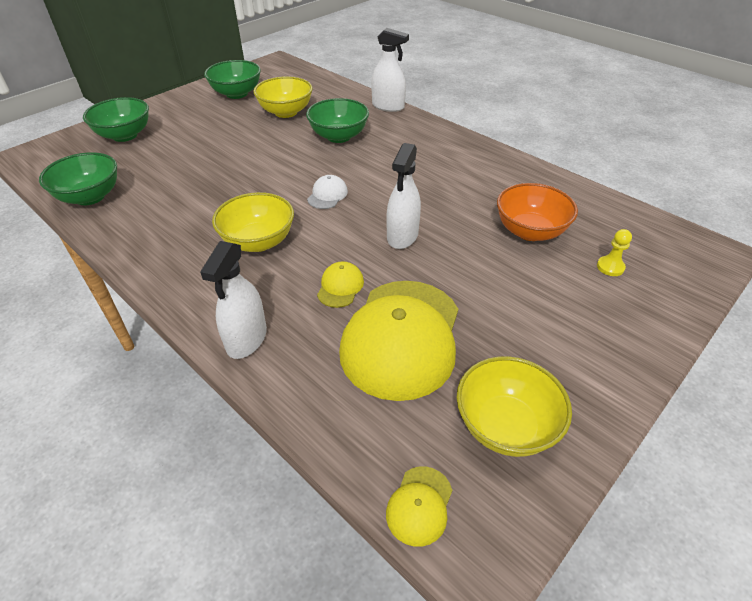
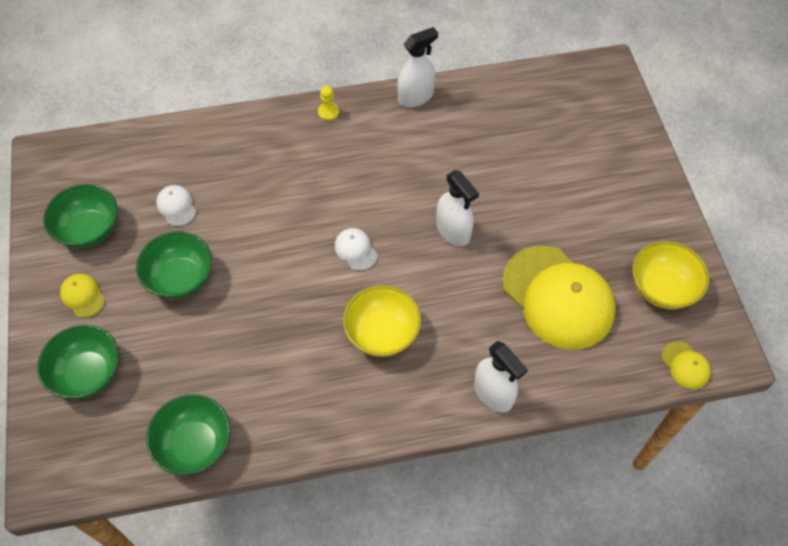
camera: 55 degrees left, 15 degrees up
(286, 112) = (176, 206): yellow bowl -> white cap
(339, 136) = (266, 189): green bowl -> green bowl (180, 278)
(340, 287) = (480, 305): yellow cap -> yellow cap (83, 296)
(388, 106) = (246, 119): white spray bottle -> white spray bottle (415, 97)
(530, 231) = (510, 149): orange bowl -> none
(610, 267) = (579, 134): yellow pawn -> yellow pawn (328, 112)

